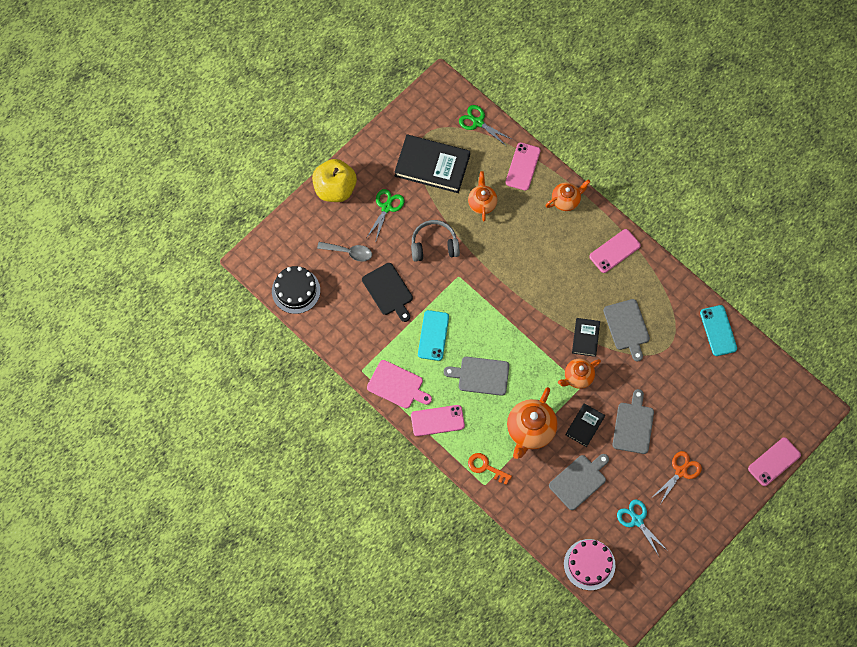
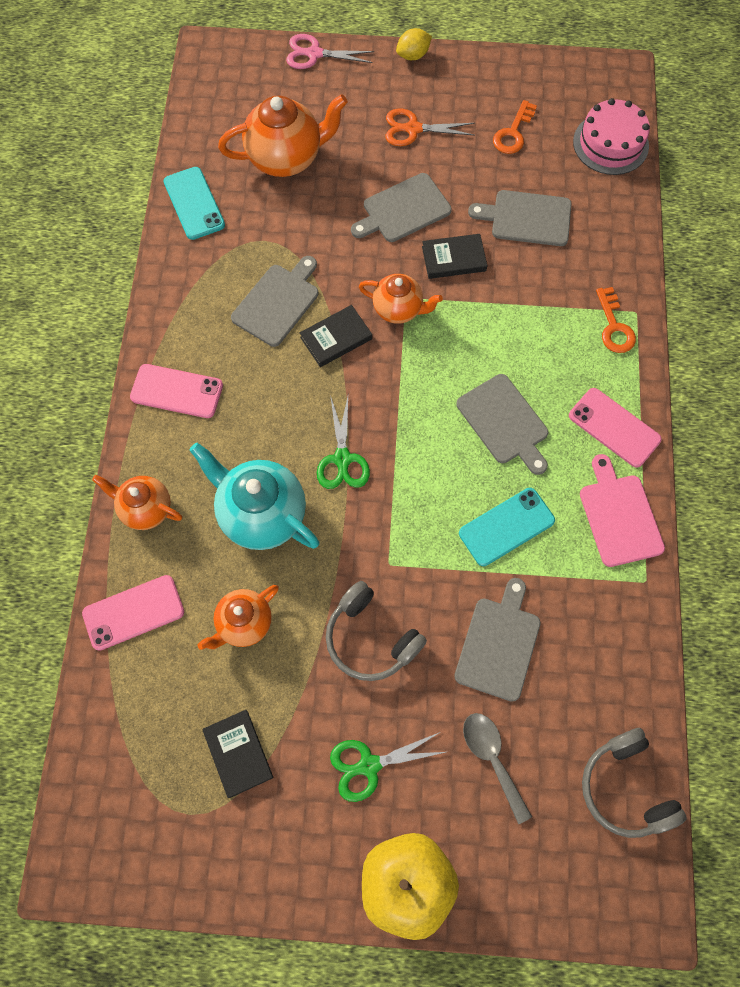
camera: 130 degrees left, 0 degrees up
(296, 291) = (625, 787): black cake -> grey headphones
(388, 291) = (499, 644): black cutting board -> grey cutting board
(432, 166) = (238, 753): black book -> black book, size x0.53
(478, 122) = (103, 744): green scissors -> green scissors (342, 459)
(524, 243) = (261, 514): none -> turquoise teapot
(530, 431) = (519, 312): orange teapot -> orange teapot (286, 158)
(637, 520) = (513, 133): turquoise scissors -> orange key
(718, 330) = (194, 203): turquoise phone -> turquoise phone turned 60 degrees counterclockwise
(732, 513) = (413, 55): none -> yellow lemon
(774, 462) = (314, 54): pink phone -> pink scissors

